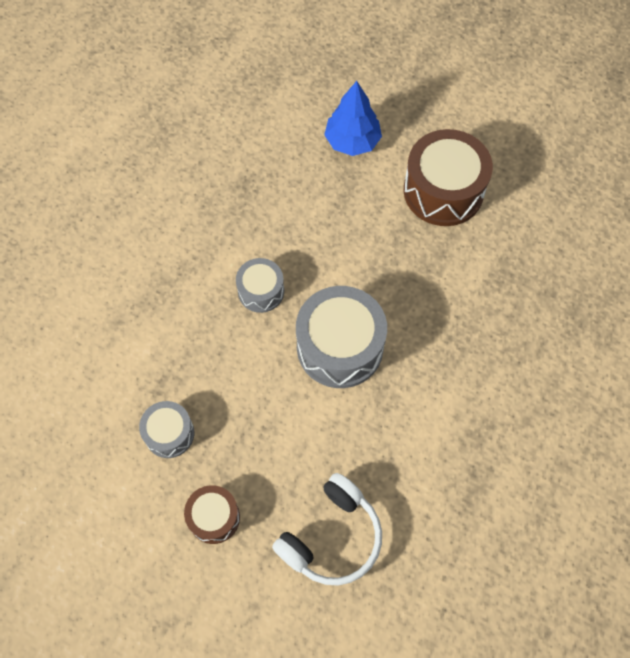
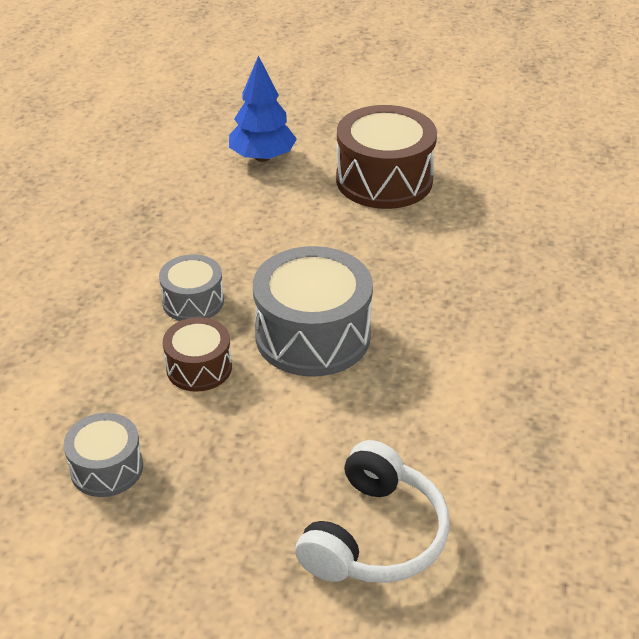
camera: 15 degrees left, 25 degrees down
(214, 517) = (197, 550): brown drum -> brown drum (199, 368)

